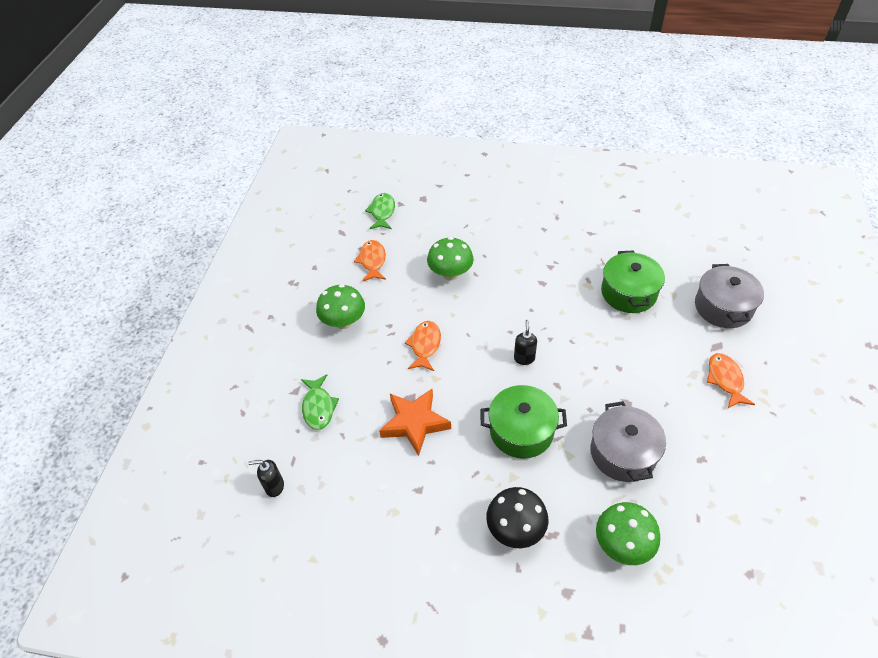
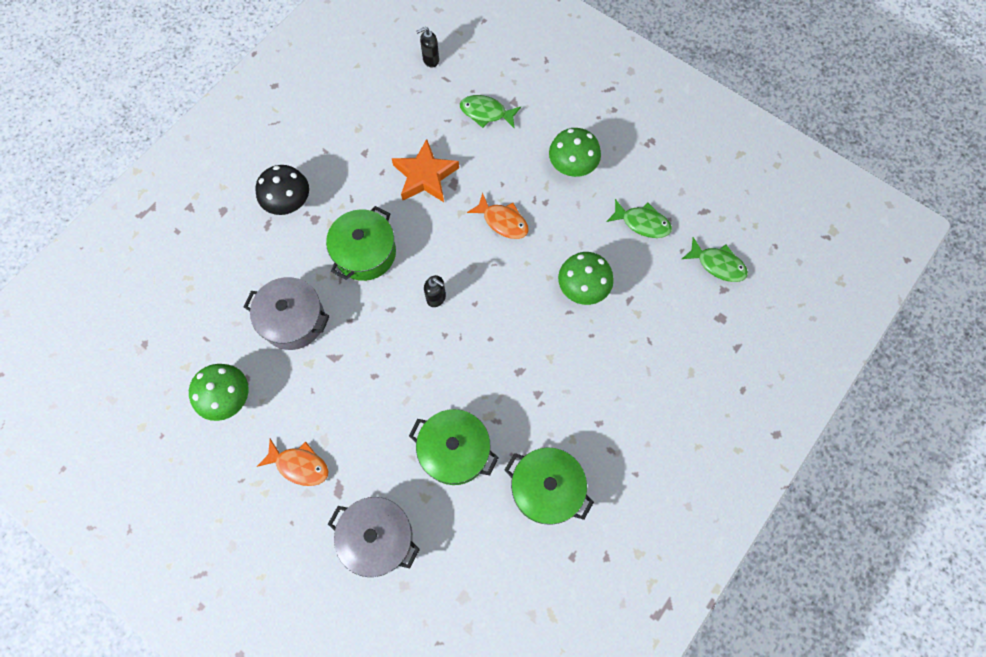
camera: 115 degrees right, 20 degrees up
(274, 487) = (430, 60): black soap dispenser -> black soap dispenser turned 135 degrees counterclockwise
(372, 261) = (642, 223): orange fish -> green fish
(609, 237) = (546, 489): none -> green pot
(622, 544) = (226, 269): green mushroom -> green mushroom (228, 398)

